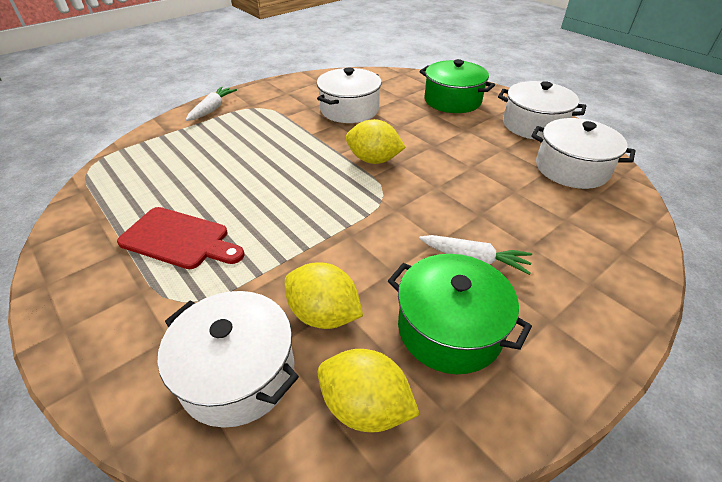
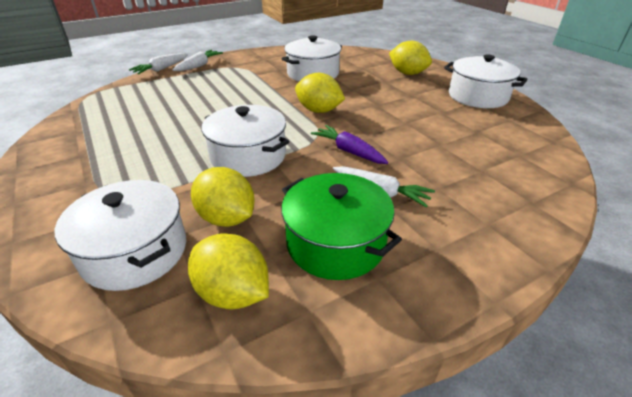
camera: 10 degrees right, 5 degrees down
(168, 118) = (161, 69): none -> white carrot
(179, 239) = (131, 151): red cutting board -> none
(424, 211) = (348, 151): none -> purple carrot
(452, 100) = (407, 73): green pot -> yellow lemon
(571, 168) = (503, 132): white pot -> white pot (248, 156)

